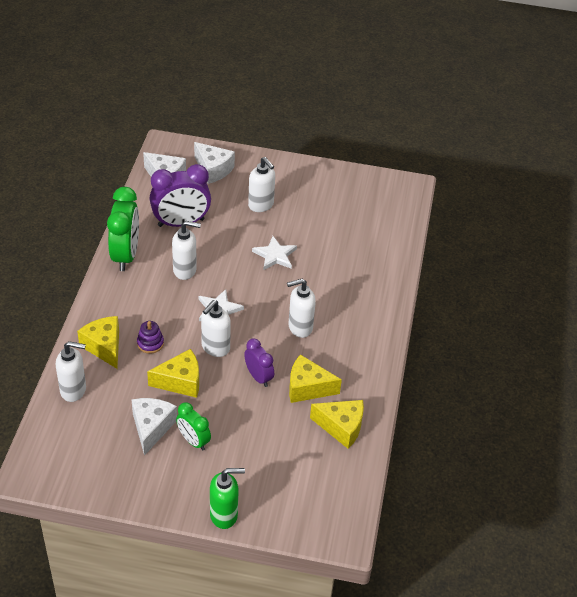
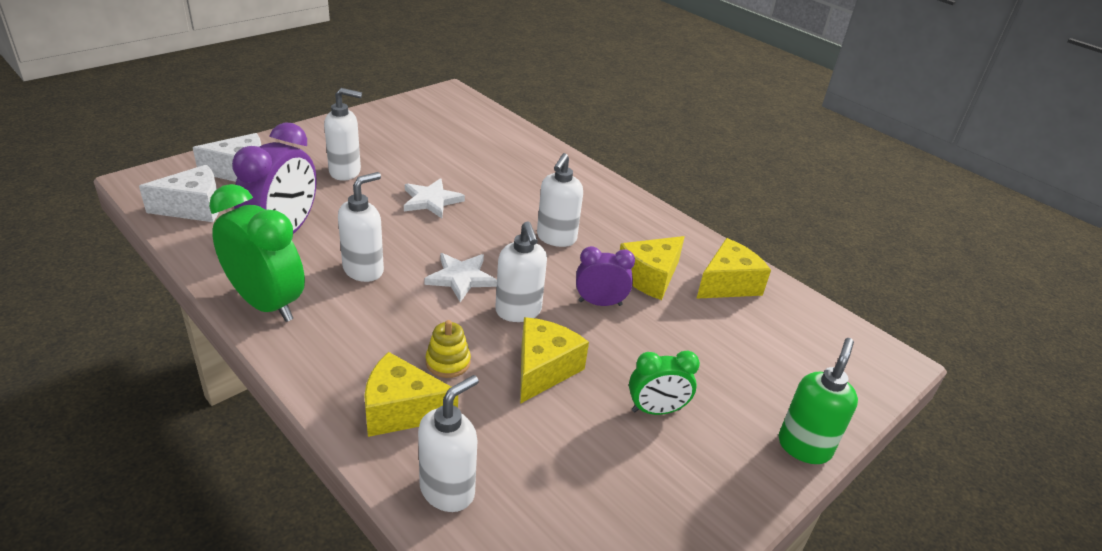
camera: 55 degrees left, 10 degrees down
(150, 343) = (448, 362): purple stacking toy -> yellow stacking toy
(151, 428) = (599, 439): white cheese -> none

